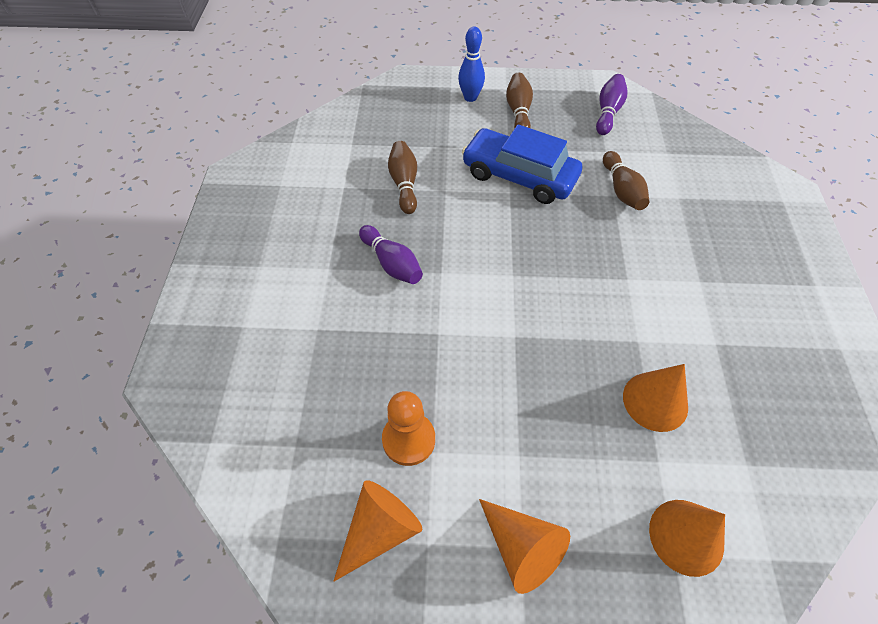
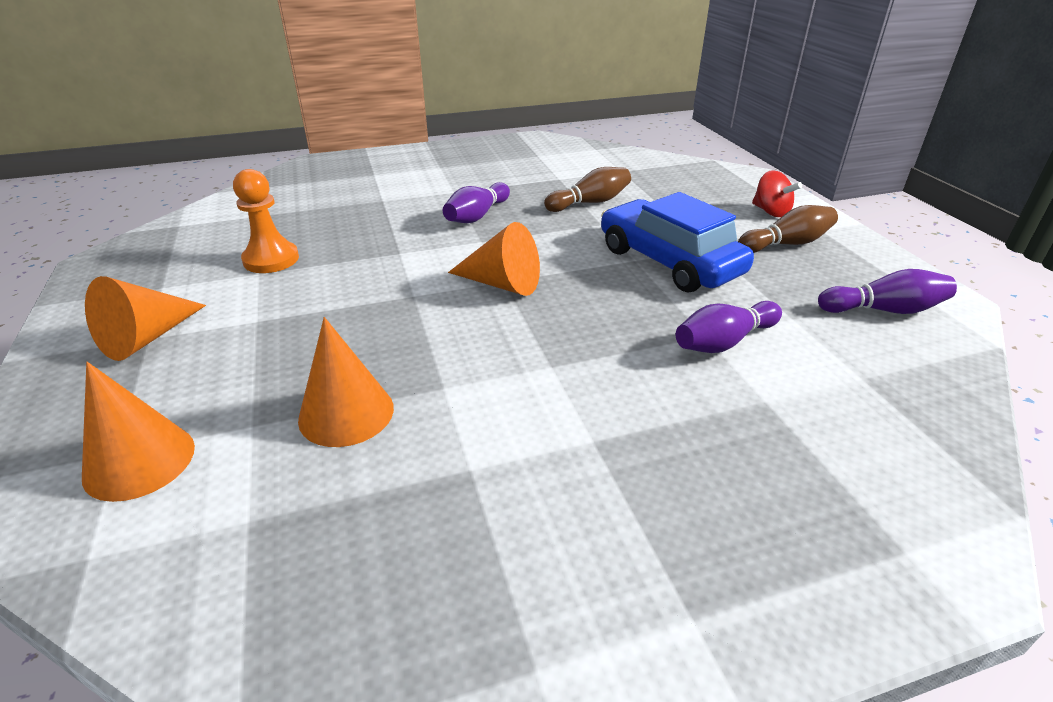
camera: 70 degrees right, 20 degrees down
(379, 530) = (178, 263): orange cone -> orange cone (502, 284)
(470, 97) = (771, 212): blue bowling pin -> red spinning top
(519, 176) = (669, 261): blue car -> blue car turned 45 degrees counterclockwise
(622, 190) = (724, 342): brown bowling pin -> purple bowling pin

